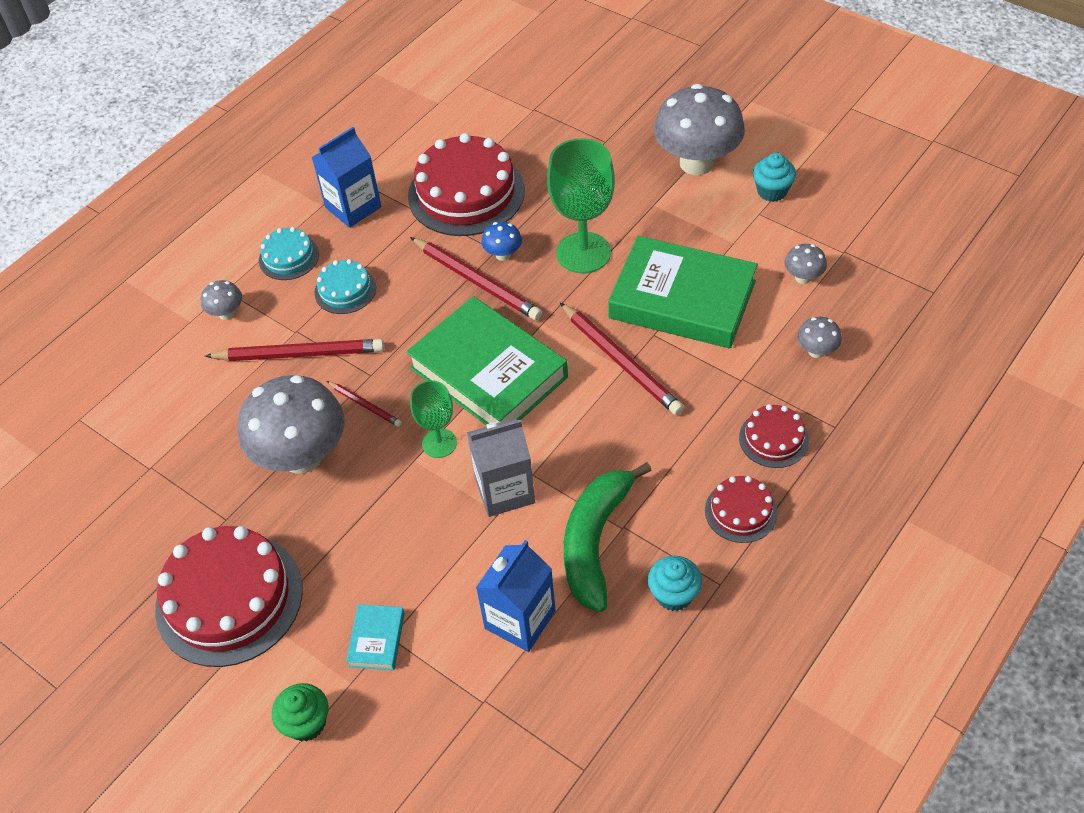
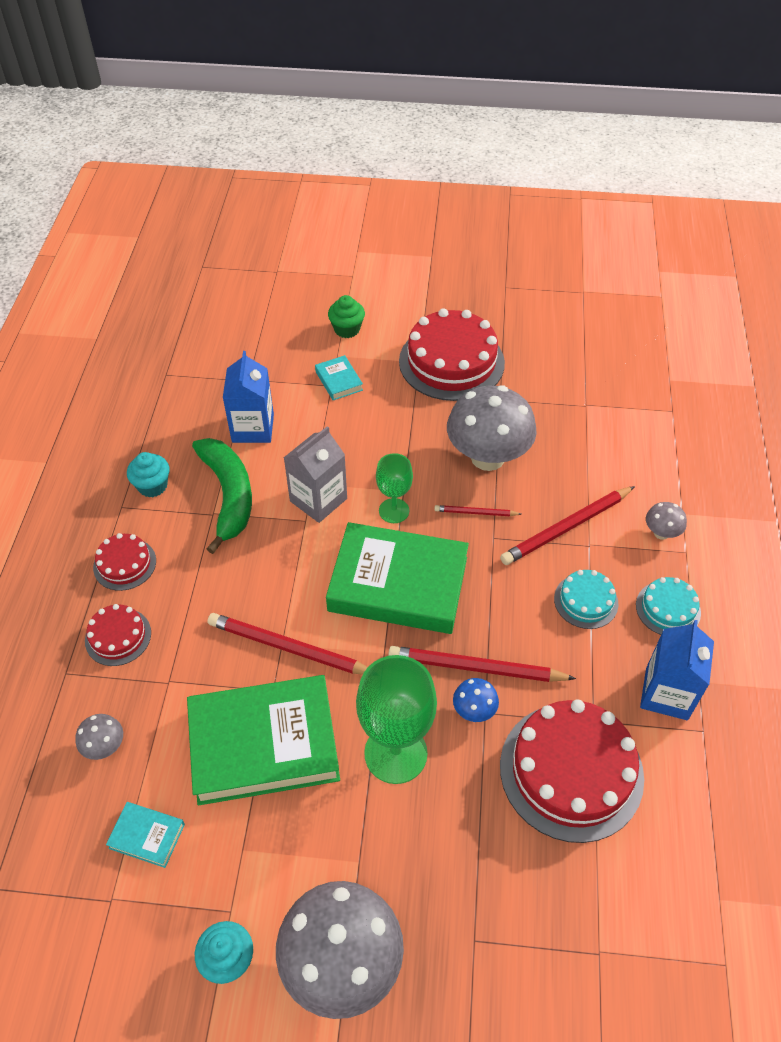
camera: 145 degrees right, 0 degrees up
(803, 277) = (147, 836): grey mushroom -> turquoise book

